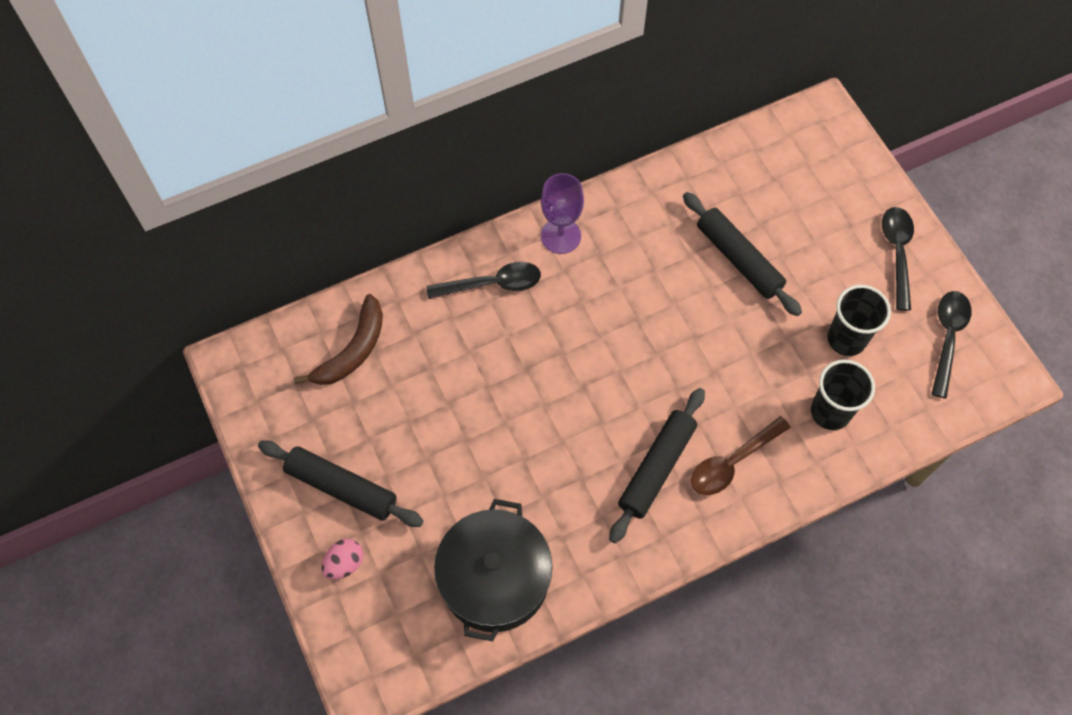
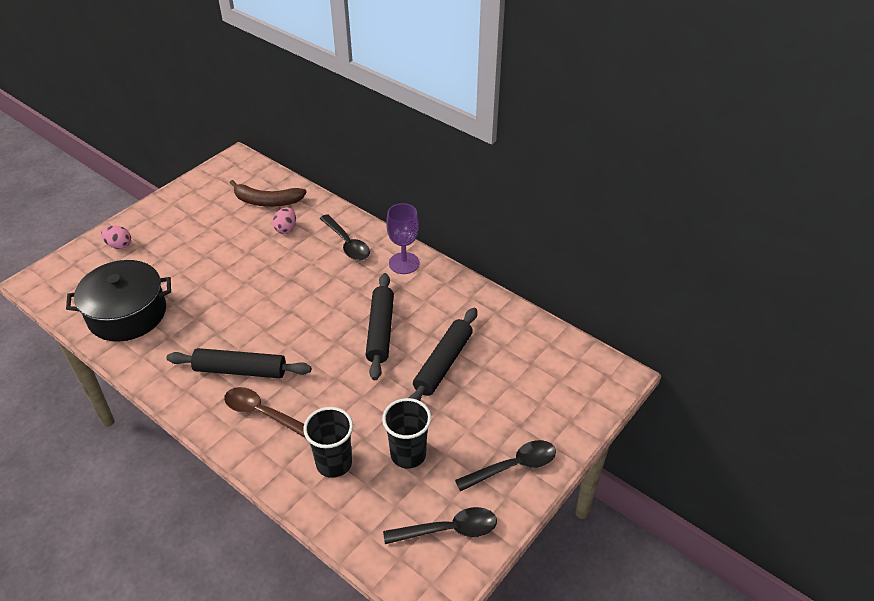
camera: 65 degrees right, 20 degrees down
(341, 487) = (170, 227): black rolling pin -> black rolling pin (380, 331)
(424, 344) = (286, 228): none -> pink egg

